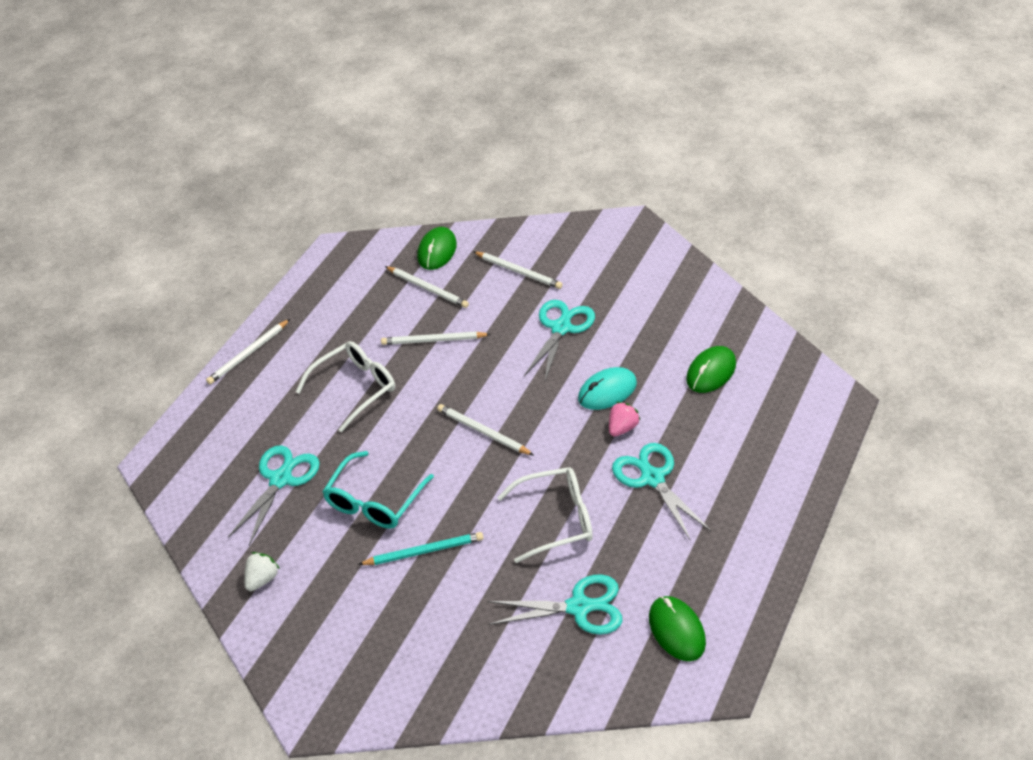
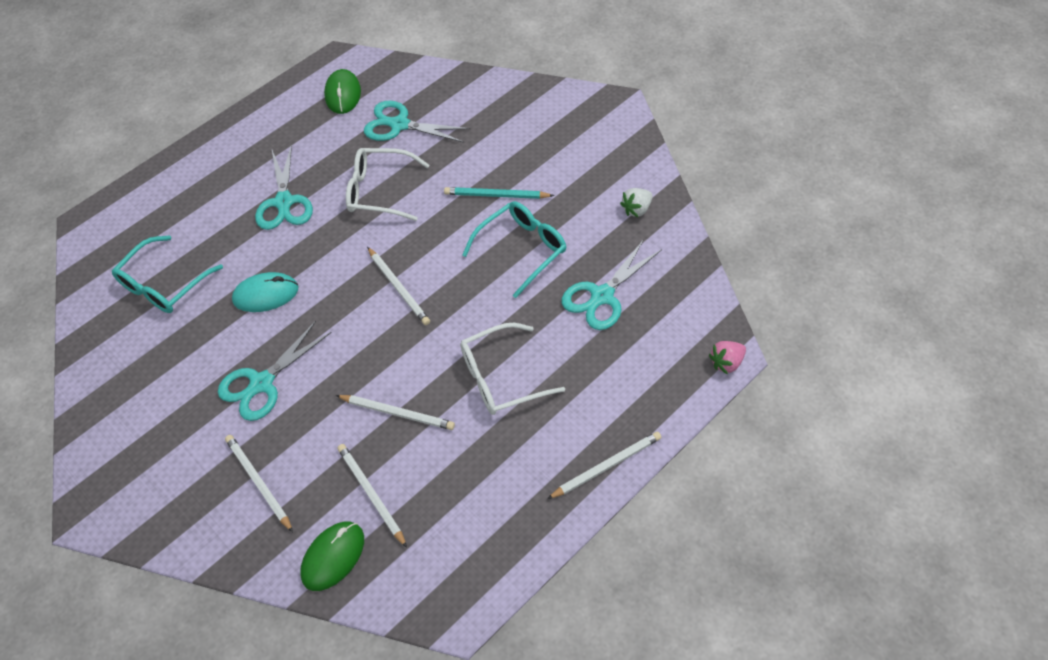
camera: 160 degrees left, 10 degrees up
(622, 428) = (277, 254): pink strawberry -> pink strawberry (726, 363)
(711, 372) = (163, 285): green mouse -> turquoise glasses

